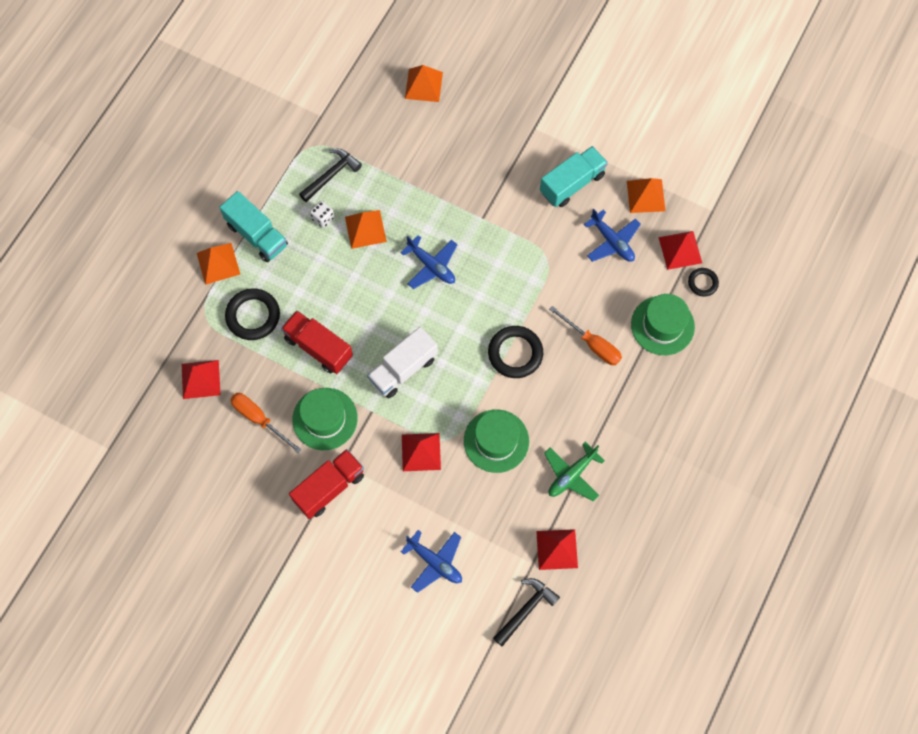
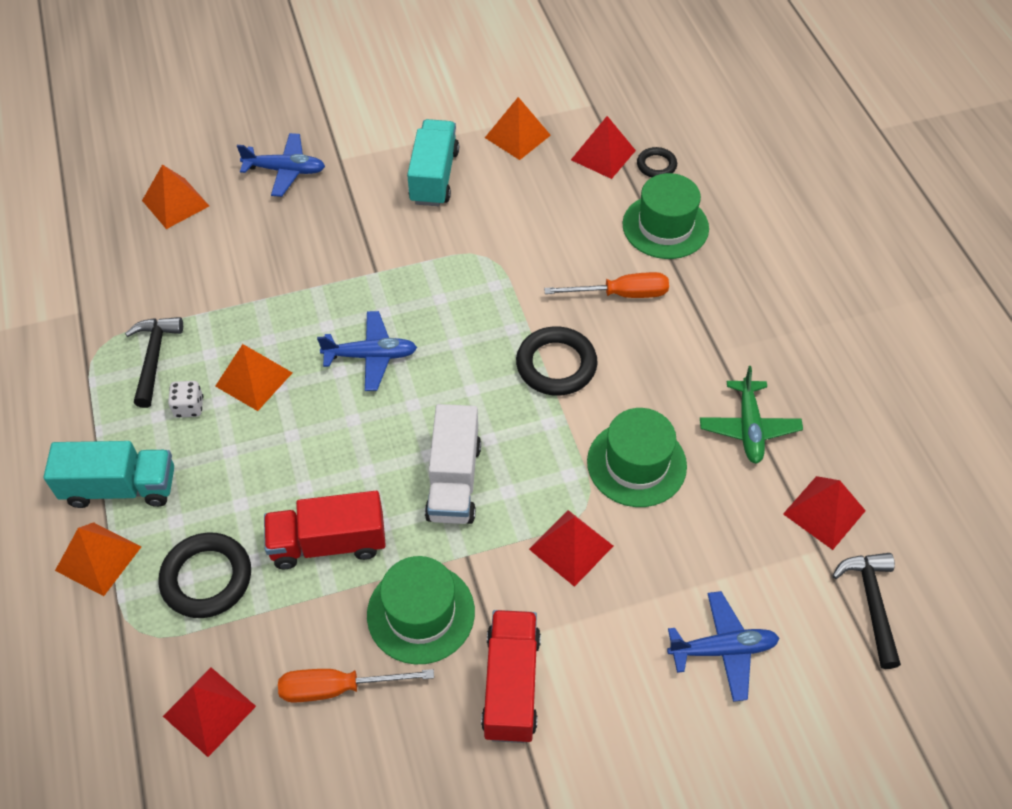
camera: 45 degrees left, 15 degrees down
(612, 241) = (532, 195): blue plane -> blue plane (285, 170)

